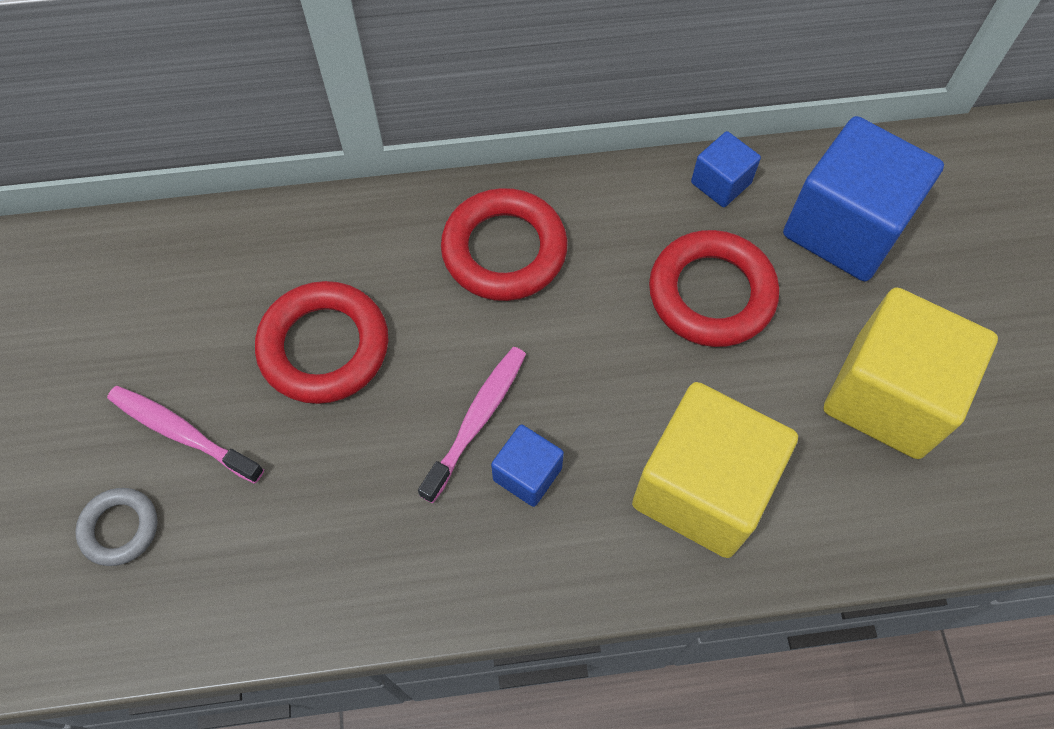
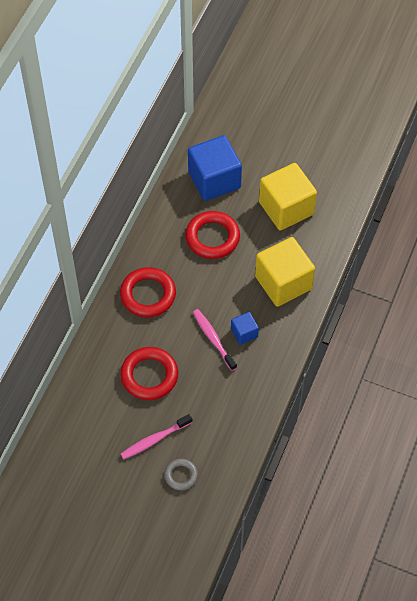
camera: 60 degrees left, 5 degrees down
(721, 183) = (168, 207): blue cube -> none

